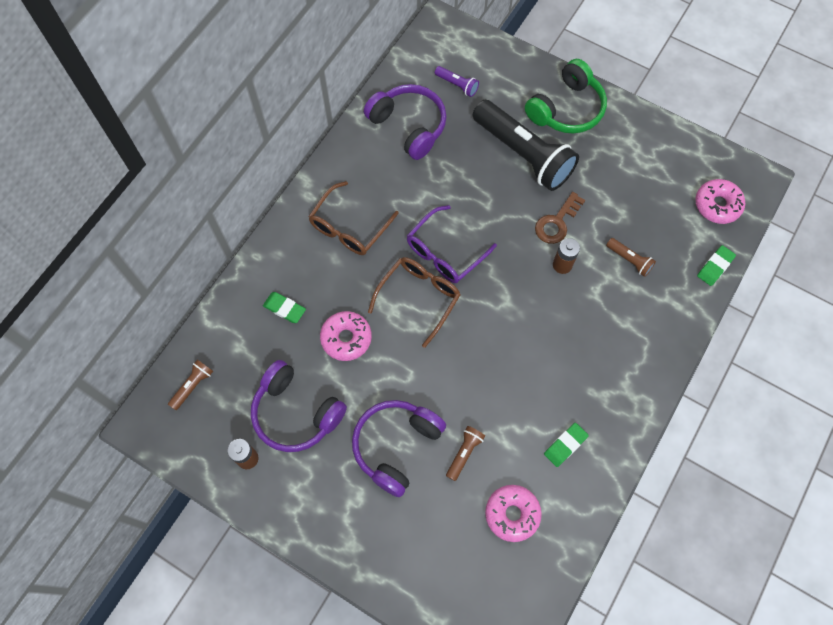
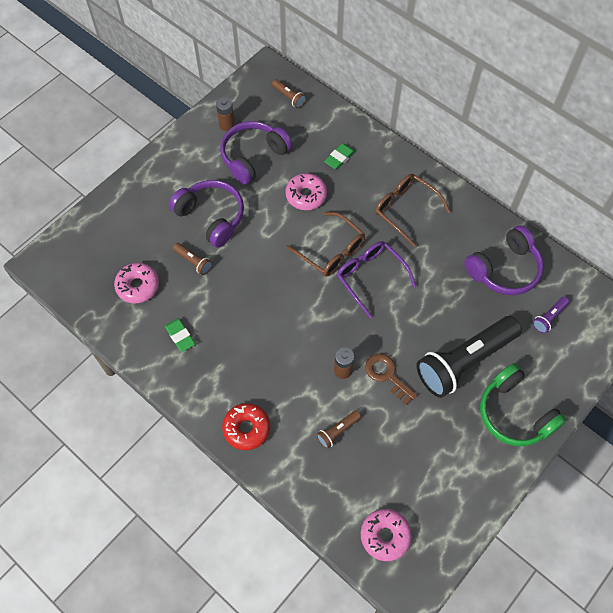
camera: 100 degrees right, 5 degrees down
(652, 349) = (246, 428): none -> red donut
(715, 267) = (317, 512): green eraser -> none

